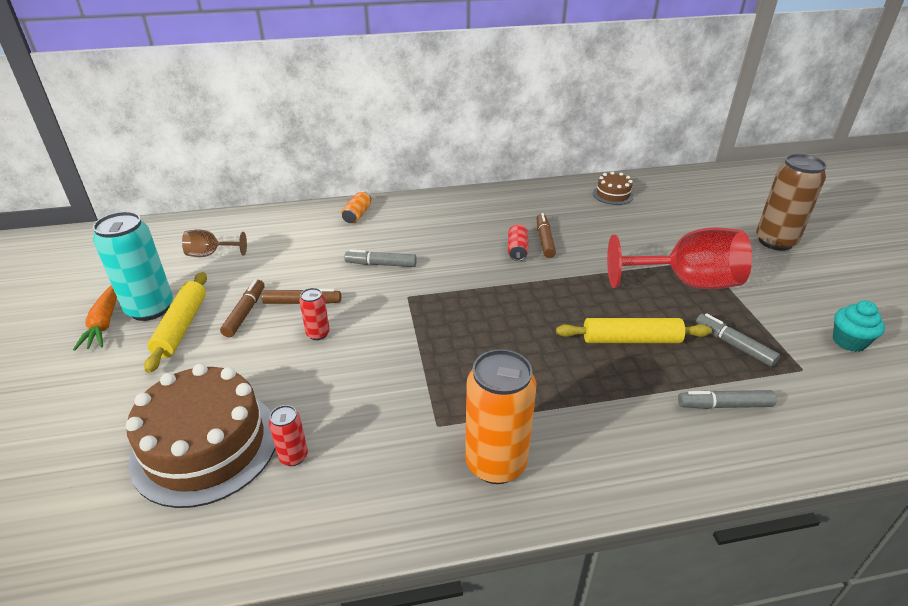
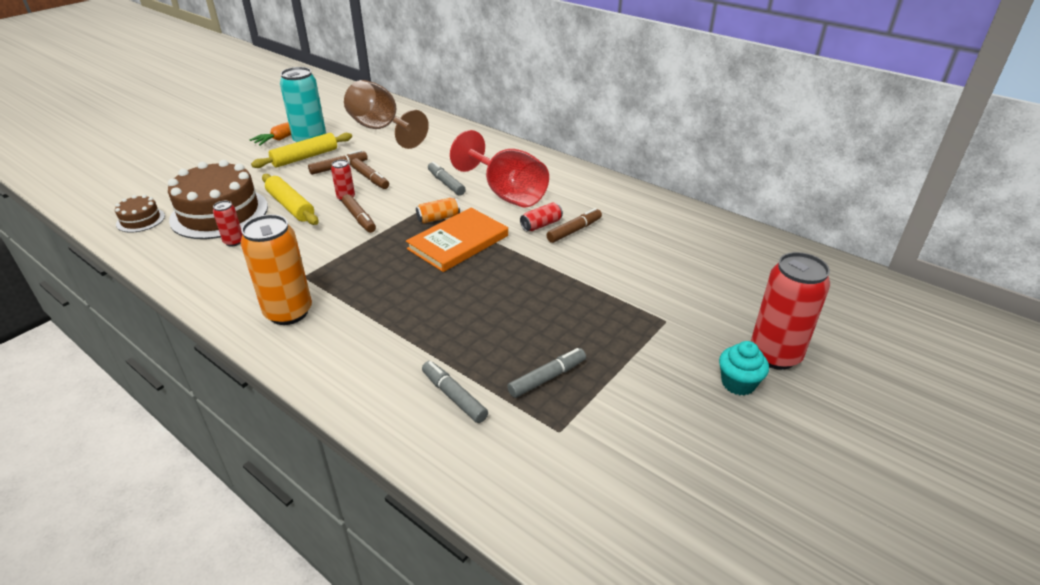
camera: 50 degrees right, 0 degrees up
(210, 254) = (381, 129): brown goblet -> brown goblet, size x2.07
(357, 215) = (493, 149): orange can -> orange can (438, 218)
(372, 341) = (359, 218): none -> brown marker
(492, 302) = (458, 242): none -> orange book
(613, 194) = (705, 234): brown cake -> brown cake (140, 220)
(631, 339) = (488, 320): yellow rolling pin -> yellow rolling pin (291, 206)
(686, 283) = (612, 322): red goblet -> red goblet (506, 193)
(733, 345) = (547, 378): grey marker -> grey marker turned 45 degrees clockwise
(775, 241) = (775, 355): brown can -> red can
(849, 341) = (645, 453): turquoise cupcake -> turquoise cupcake (738, 383)

